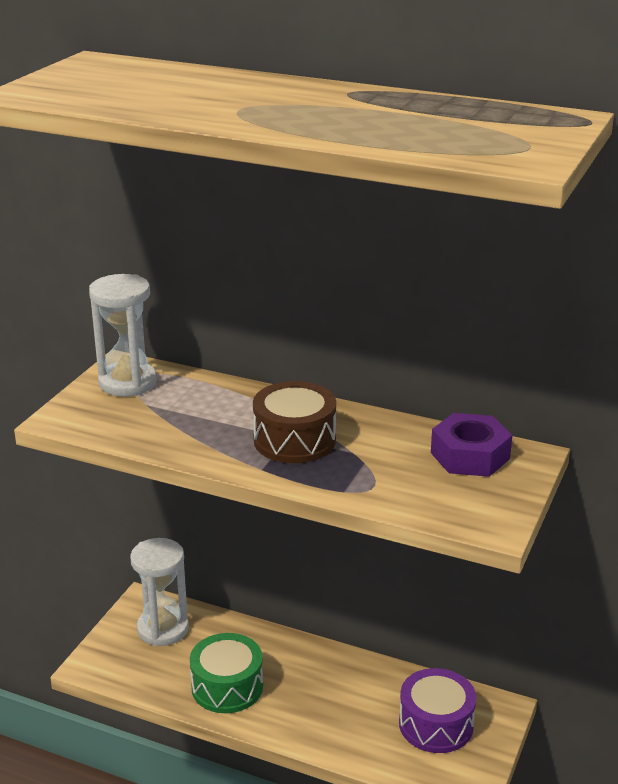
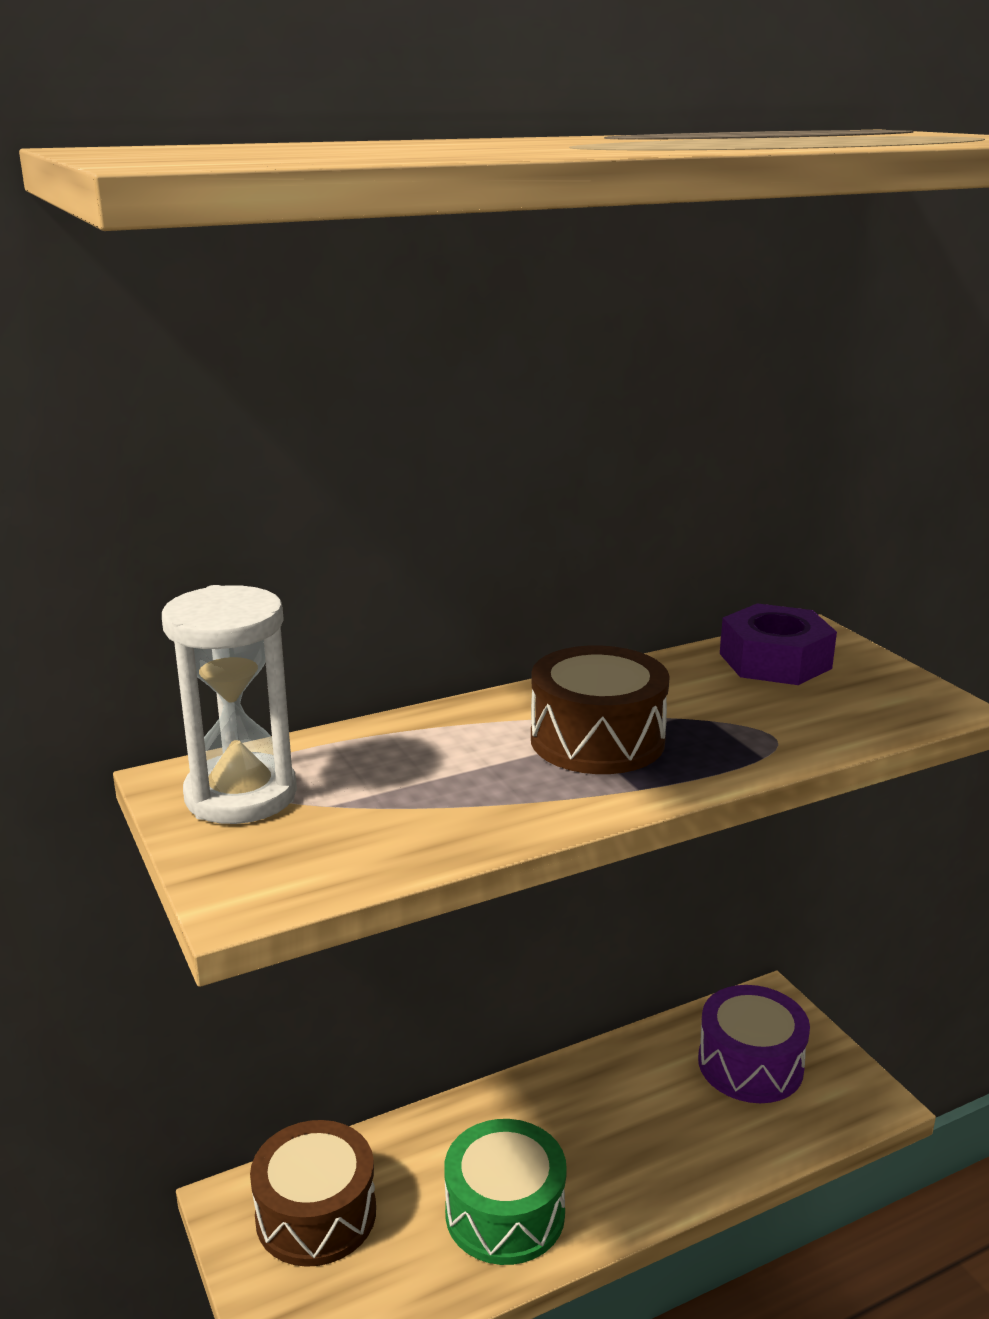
camera: 50 degrees left, 5 degrees down
(163, 629) = (316, 1214): white hourglass -> brown drum

